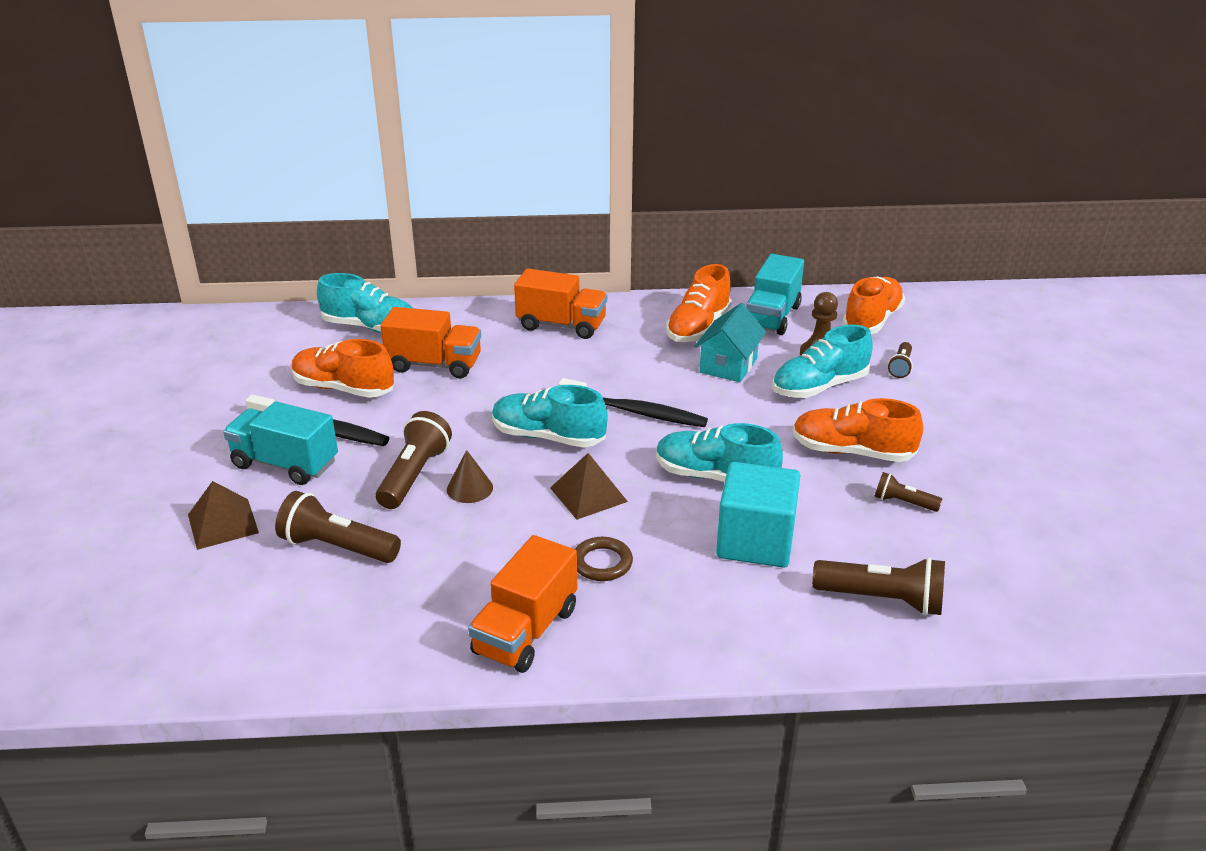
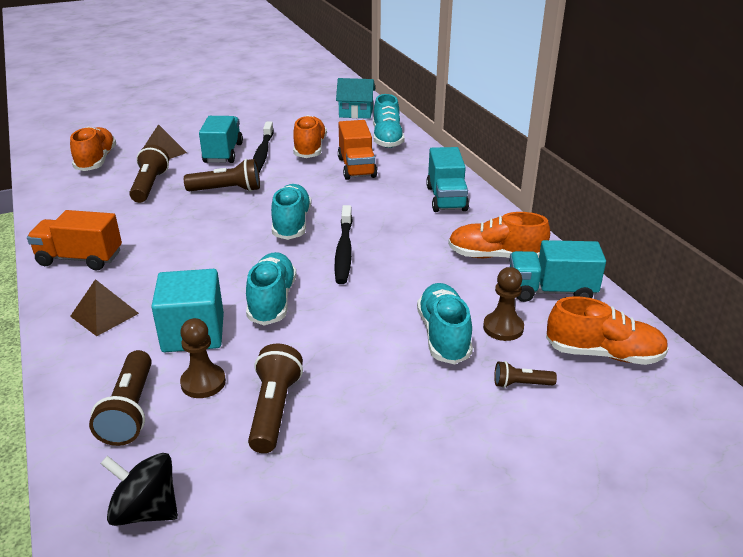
camera: 70 degrees right, 0 degrees up
(469, 488) = (220, 210): brown cone -> none
(561, 325) = (446, 198): orange truck -> turquoise truck
(588, 494) = (229, 252): brown pyramid -> brown pyramid (104, 314)
(602, 563) = (152, 272): brown ring -> none
(728, 365) = (444, 281): turquoise house -> turquoise house (356, 113)
(819, 387) = (443, 335): turquoise shoe -> turquoise shoe turned 45 degrees clockwise
(849, 543) = (203, 382): none -> brown pawn
(852, 452) = (343, 368): orange shoe -> orange shoe (96, 161)
(903, 502) = (274, 409): brown flashlight -> brown flashlight, size x1.80
(1028, 598) = (146, 510): none -> black spinning top

